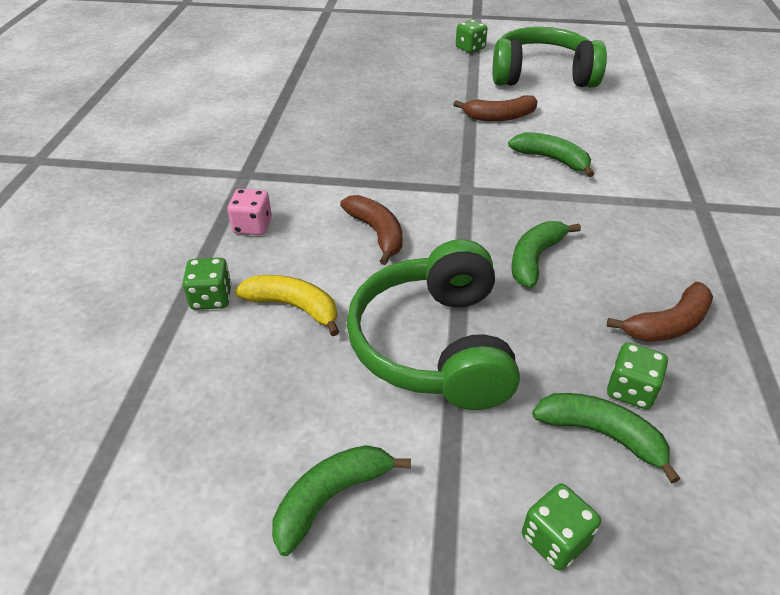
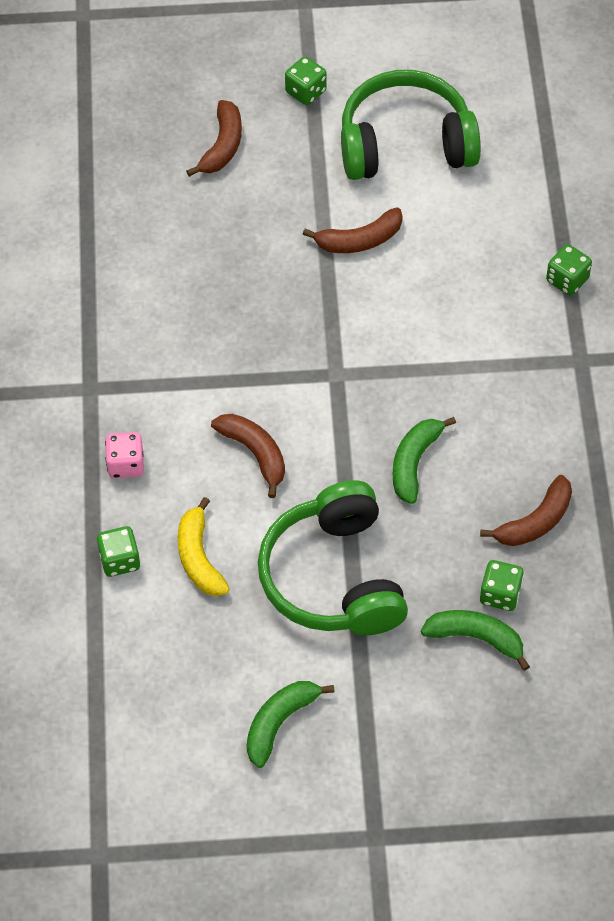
camera: 10 degrees left, 15 degrees up
(293, 307) = (199, 557): yellow banana -> yellow banana turned 120 degrees counterclockwise
(403, 65) = (222, 146): none -> brown banana
(551, 159) = (424, 310): green banana -> none
(555, 539) = (443, 724): green dice -> green dice (567, 280)

